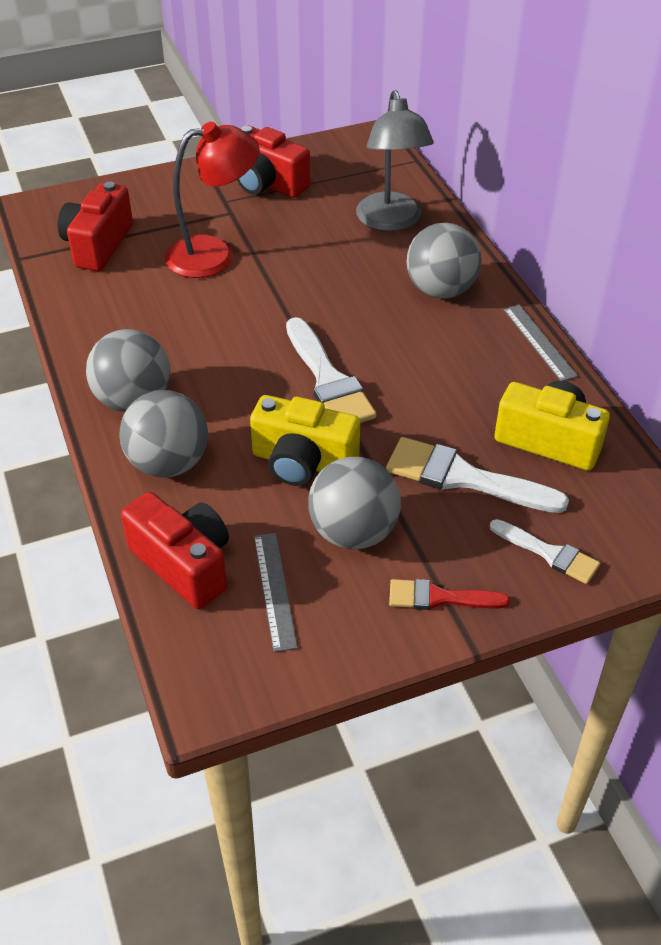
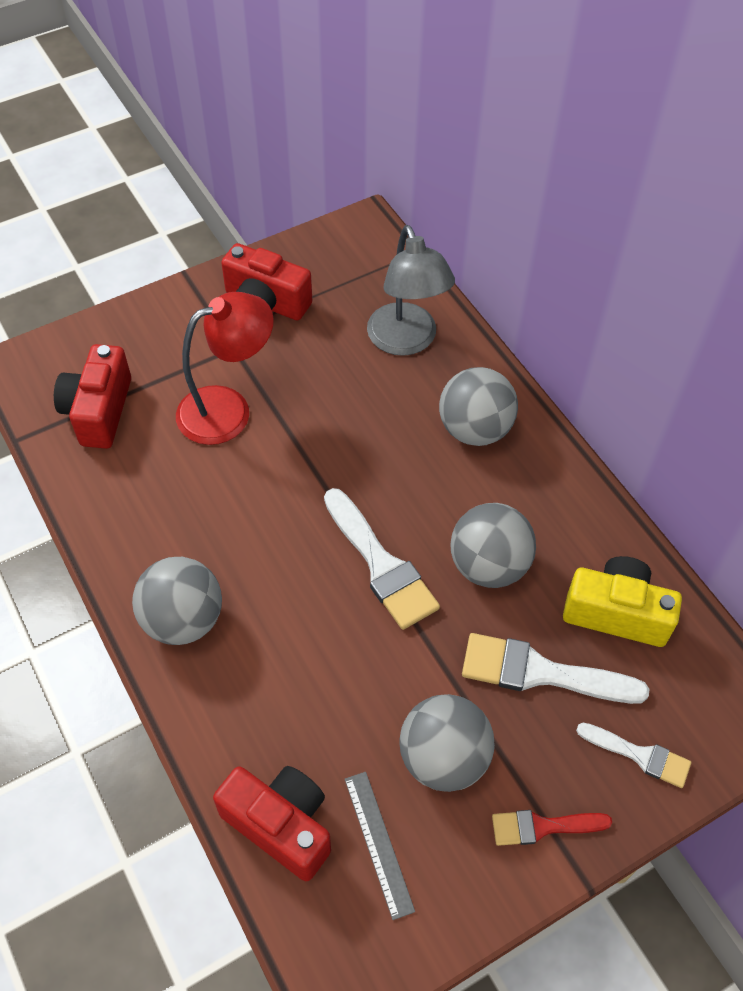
camera: 10 degrees left, 10 degrees up
(168, 463) = (237, 698): grey ball -> grey ball (488, 565)
(303, 462) = (375, 676): yellow camera -> none
(539, 342) = (586, 486): grey ruler -> none

